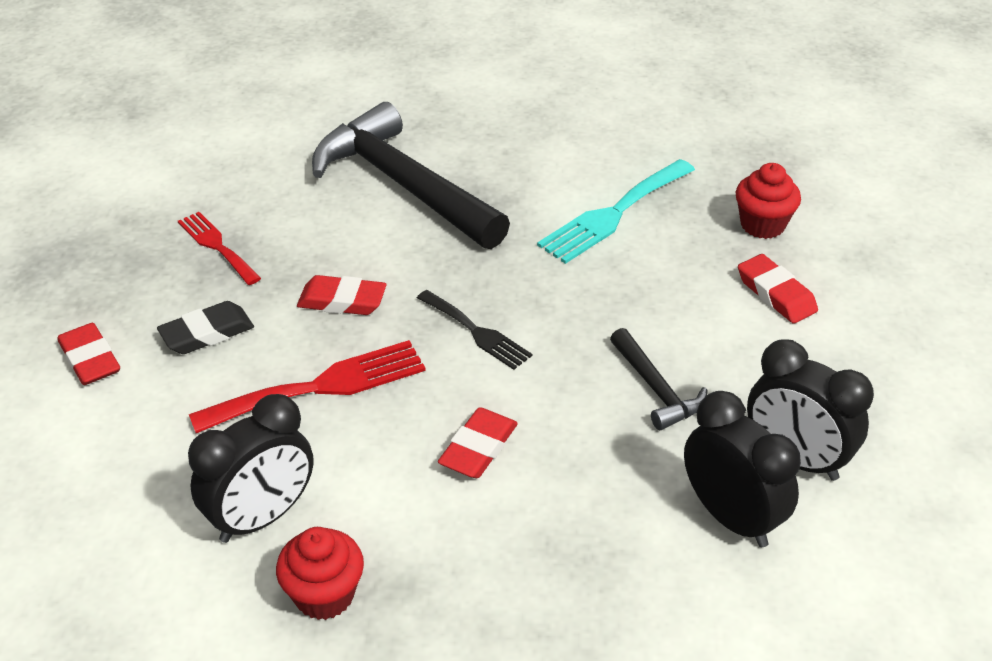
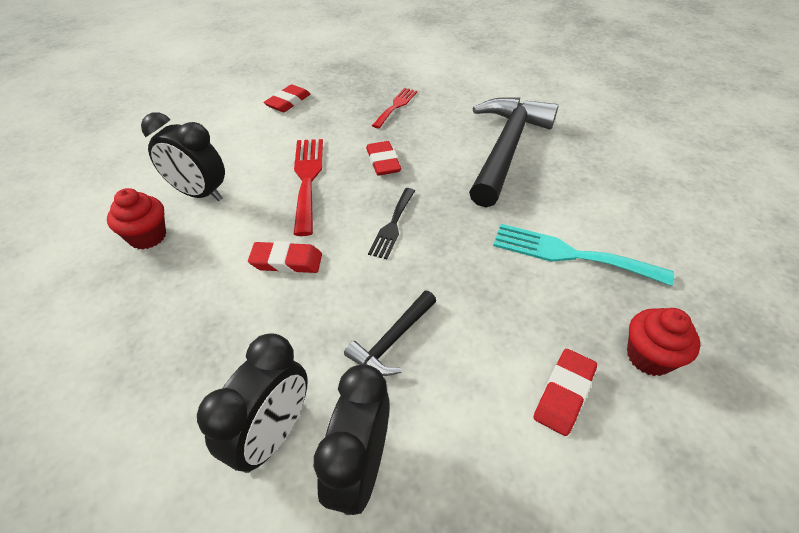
camera: 65 degrees right, 5 degrees up
(207, 333) = (327, 127): black eraser -> none
(320, 387) = (307, 179): red fork -> red fork turned 135 degrees counterclockwise

